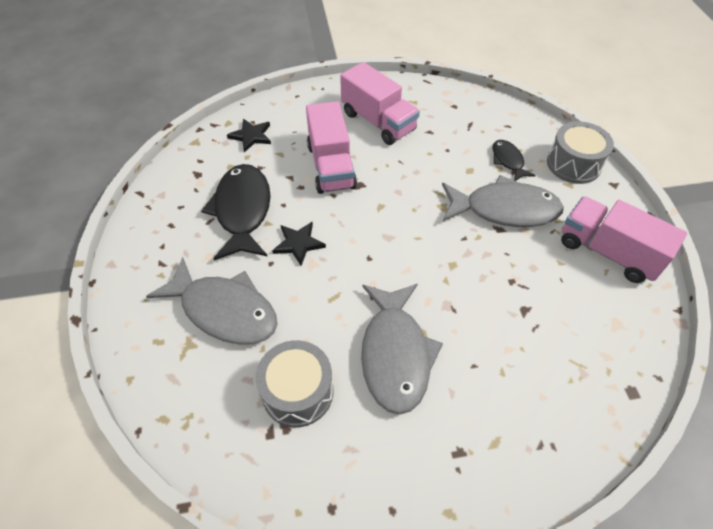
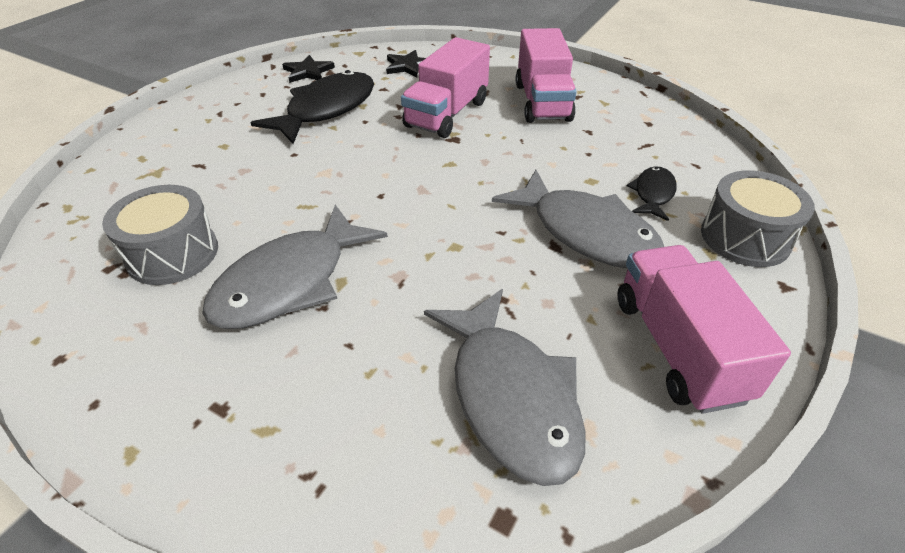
camera: 40 degrees right, 10 degrees down
(224, 310) = (212, 165): grey fish -> grey fish (510, 396)
(298, 244) = (335, 153): black star -> black star (308, 72)

